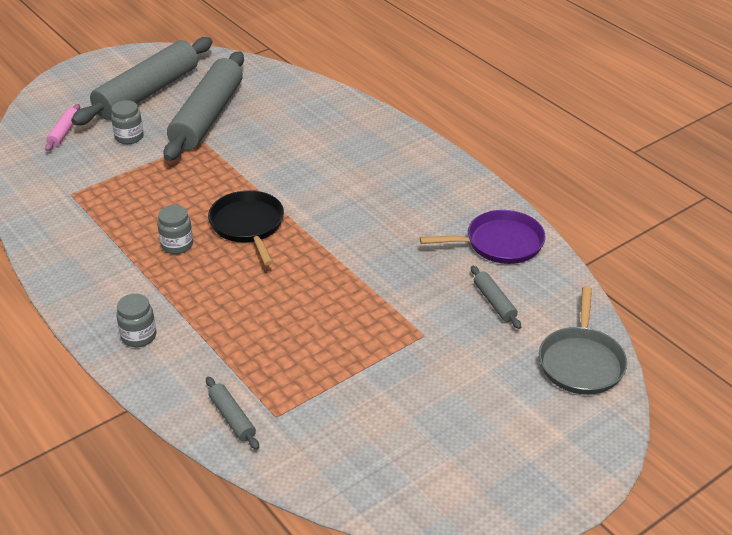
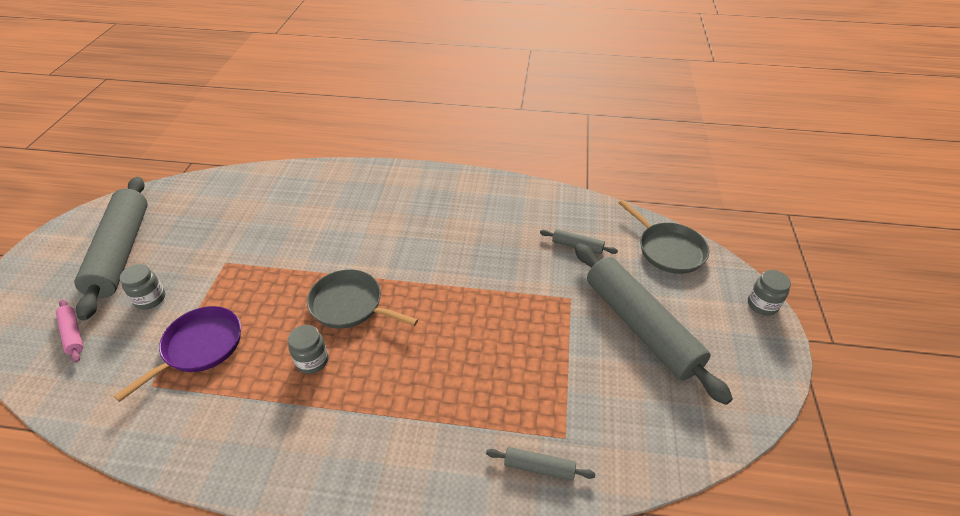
camera: 45 degrees left, 5 degrees up
(139, 336) = (380, 464): grey jar -> grey jar (762, 305)
(207, 116) = (205, 241): grey rolling pin -> grey rolling pin (640, 326)
(248, 225) = (350, 305): black pan -> grey pan
(500, 243) = (529, 206): purple pan -> purple pan (200, 347)

